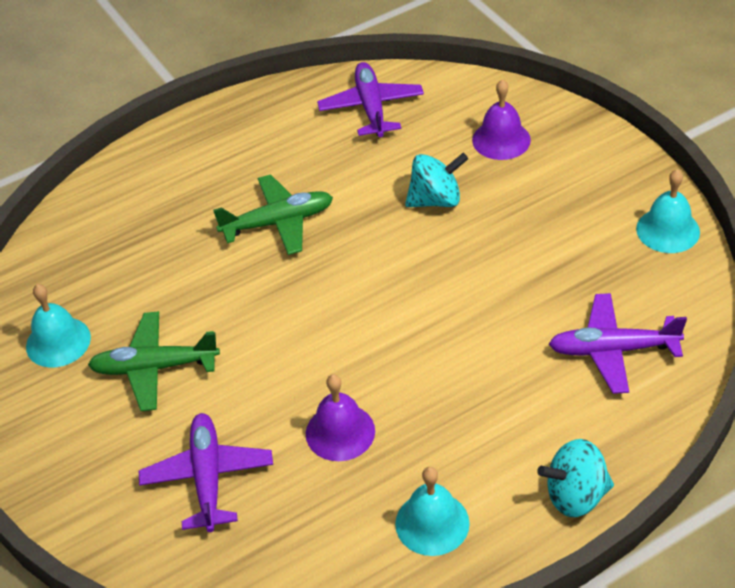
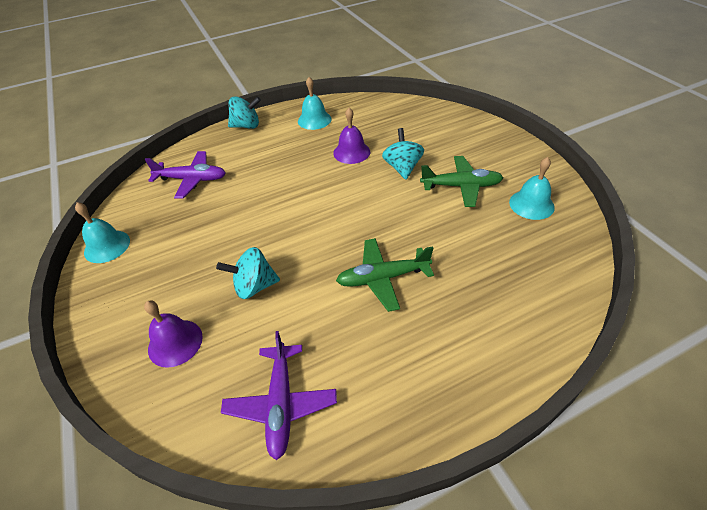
camera: 175 degrees left, 0 degrees up
(208, 477) = (421, 138): purple plane -> none
(247, 400) = (402, 168): none -> turquoise spinning top

